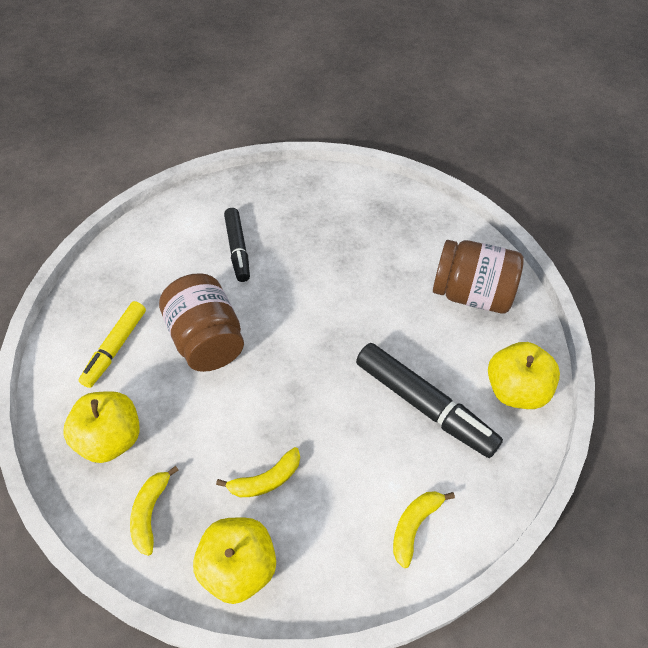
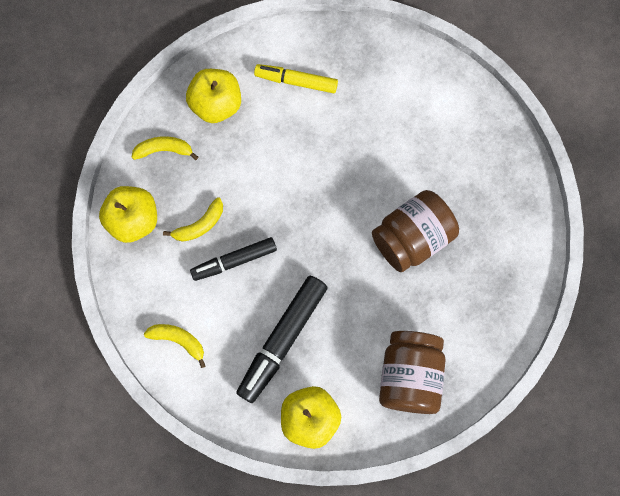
camera: 80 degrees right, 20 degrees up
(207, 339) = (317, 151): brown jar -> brown jar (412, 238)
(238, 249) = (421, 152): black marker -> black marker (234, 261)
(266, 480) = (199, 225): yellow banana -> yellow banana turned 90 degrees counterclockwise

